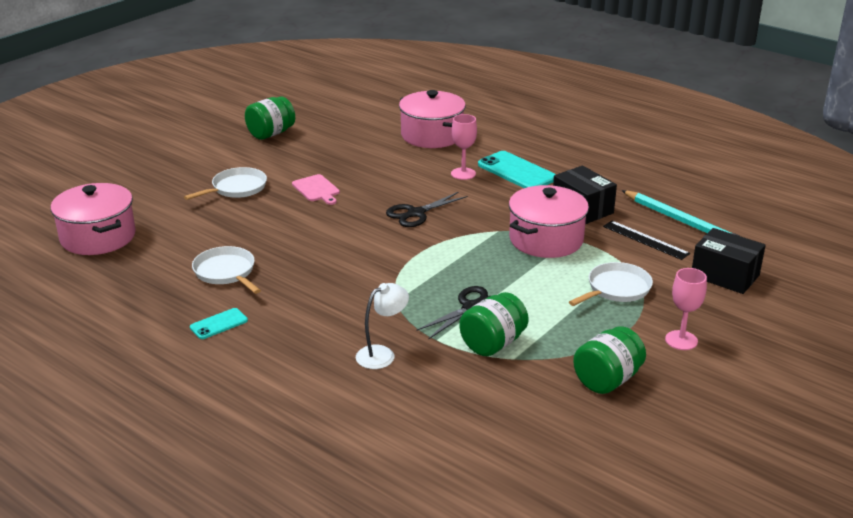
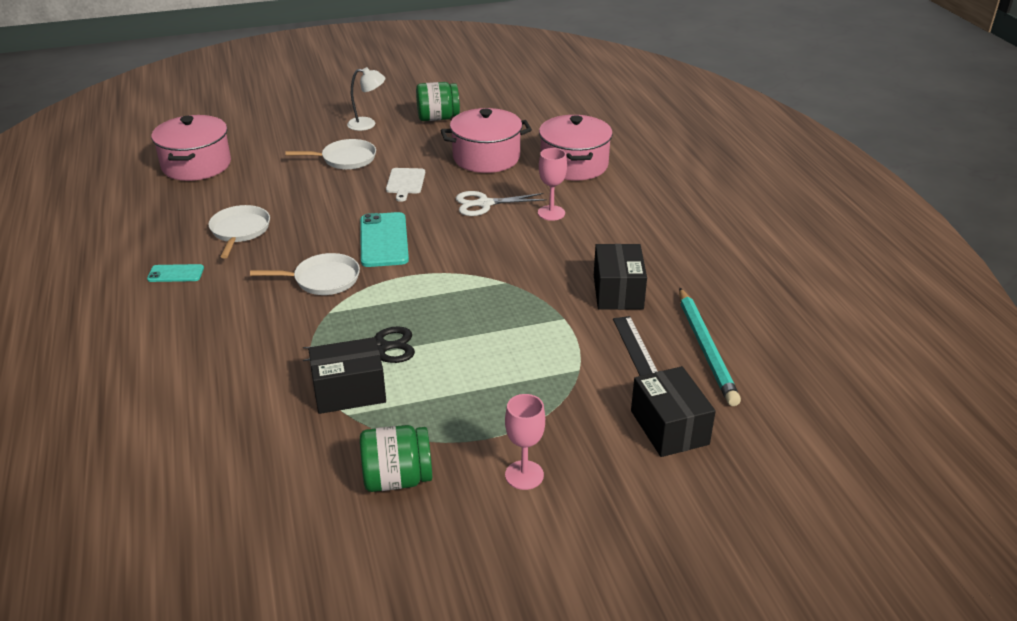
camera: 35 degrees right, 5 degrees up
(317, 189) = (405, 182): pink cutting board -> white cutting board
(382, 354) = (251, 357): white lamp -> white lamp (367, 124)
(403, 184) = (484, 204): none -> white scissors
(415, 213) = (455, 236): black scissors -> none
(493, 344) = (349, 391): green jar -> black box
(516, 172) = (605, 229): turquoise phone -> turquoise phone (383, 240)
(546, 240) = (537, 310): pink pot -> pink pot (486, 157)
(616, 289) = (535, 390): white pan -> white pan (323, 279)

